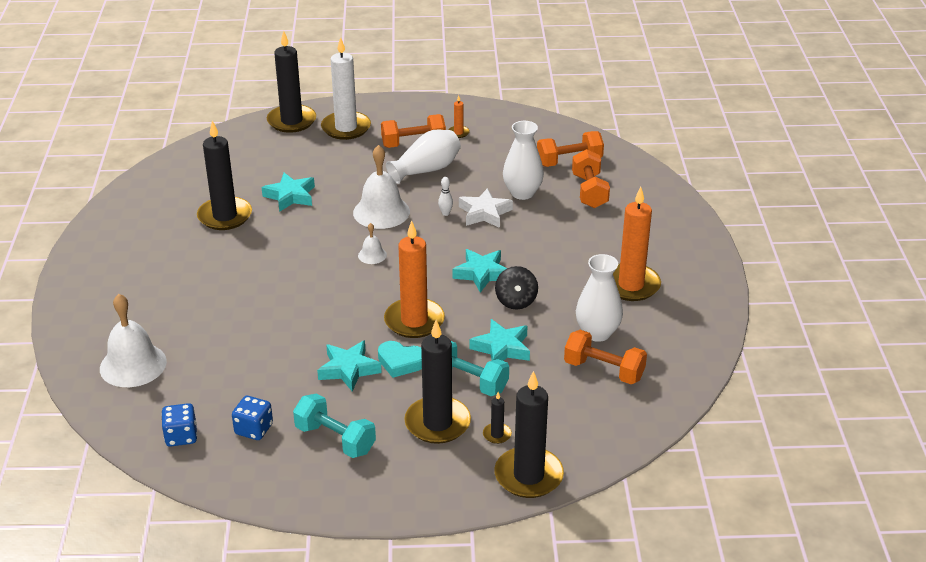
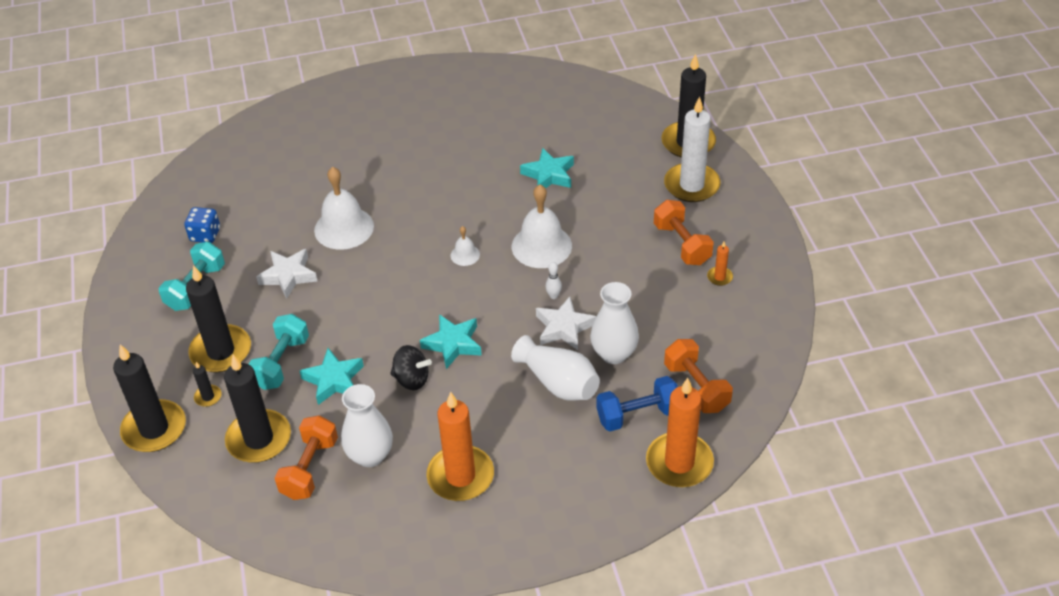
camera: 80 degrees right, 10 degrees up
(133, 365) = (278, 144): white bell -> white bell (344, 228)
(181, 436) = (194, 195): blue dice -> none
(225, 216) = (502, 140): black candle -> black candle (259, 439)
(349, 369) = (288, 276): turquoise star -> white star
(401, 362) = (303, 309): turquoise heart -> none
(414, 321) = (366, 307): orange candle -> orange candle (679, 463)
(426, 170) = (632, 265): white vase -> white vase (558, 383)
(516, 301) = (411, 379): black spinning top -> black spinning top turned 150 degrees counterclockwise
(589, 191) = (638, 415): orange dumbbell -> blue dumbbell

